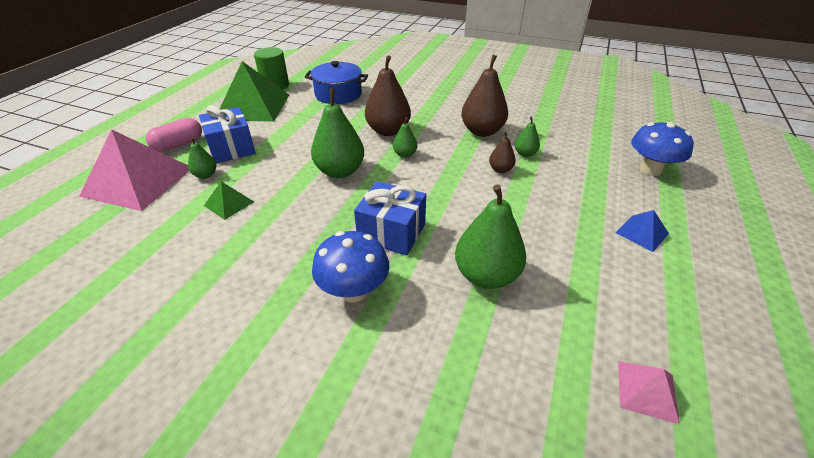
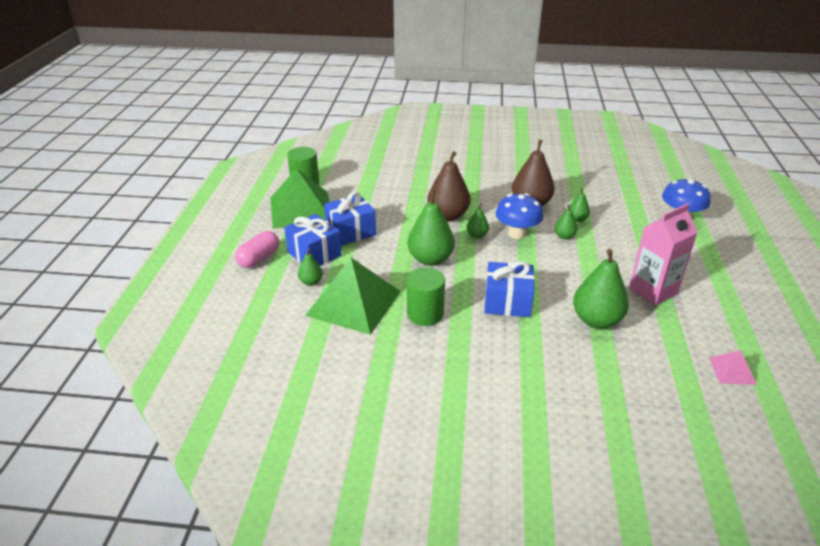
camera: 15 degrees left, 5 degrees down
(138, 181) = (251, 298): pink pyramid -> none
(229, 203) = (353, 303): green pyramid -> green pyramid, size x2.23
(282, 133) = (351, 232): none -> blue gift
(292, 229) = (425, 314): none -> green cylinder
(338, 94) = (376, 185): blue pot -> none
(354, 291) = (506, 349): blue mushroom -> blue mushroom (517, 233)
(500, 169) = (564, 236): brown pear -> green pear
(578, 251) = (653, 291): none -> pink carton
(642, 233) = (692, 269): blue pyramid -> none

